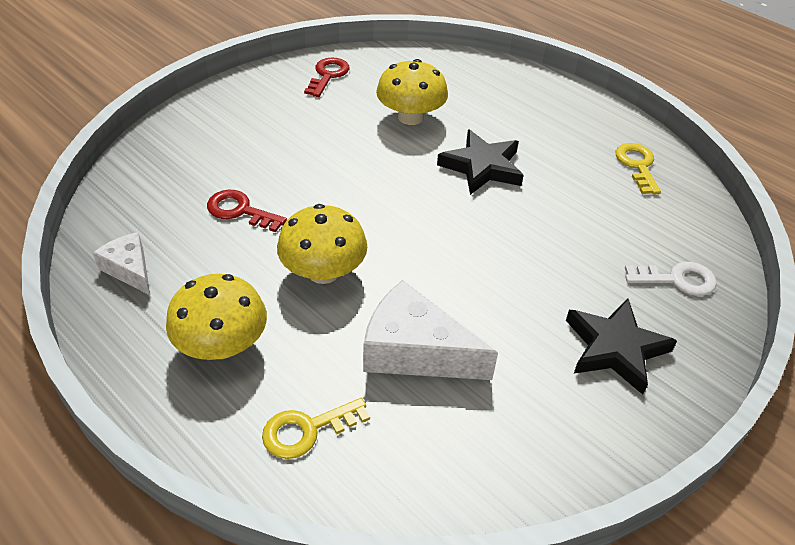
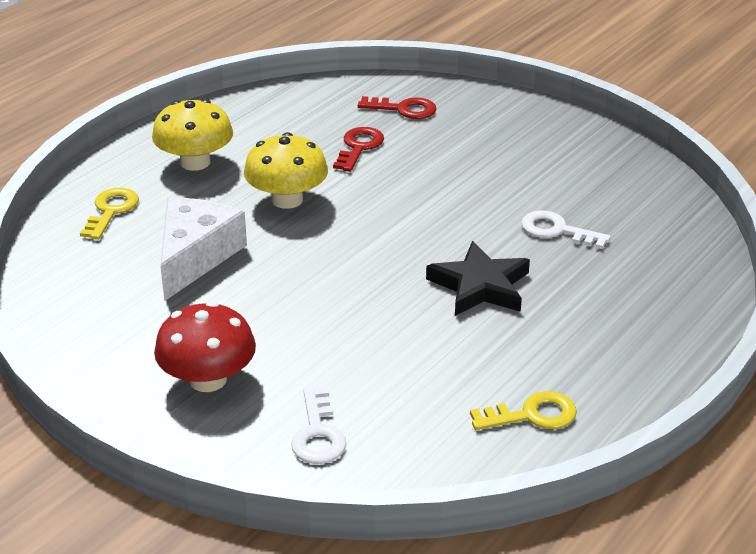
camera: 85 degrees right, 10 degrees down
(129, 269) = (272, 109): white cheese -> none
(307, 430) = (111, 211): yellow key -> yellow key turned 45 degrees clockwise
(328, 75) = (613, 168): red key -> red key (404, 109)
(410, 117) = (557, 230): yellow mushroom -> white key
(615, 348) = (208, 379): black star -> red mushroom

